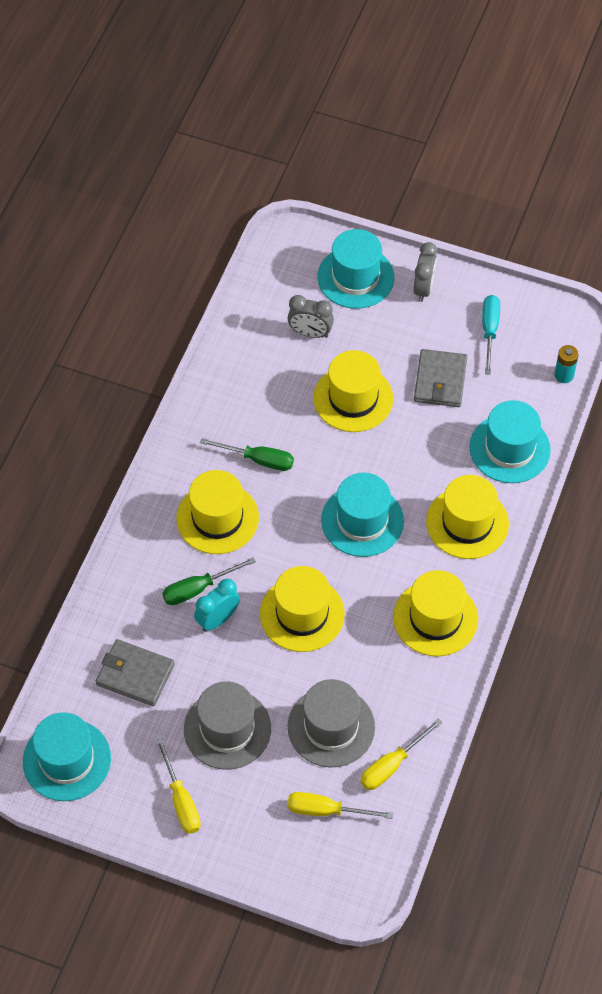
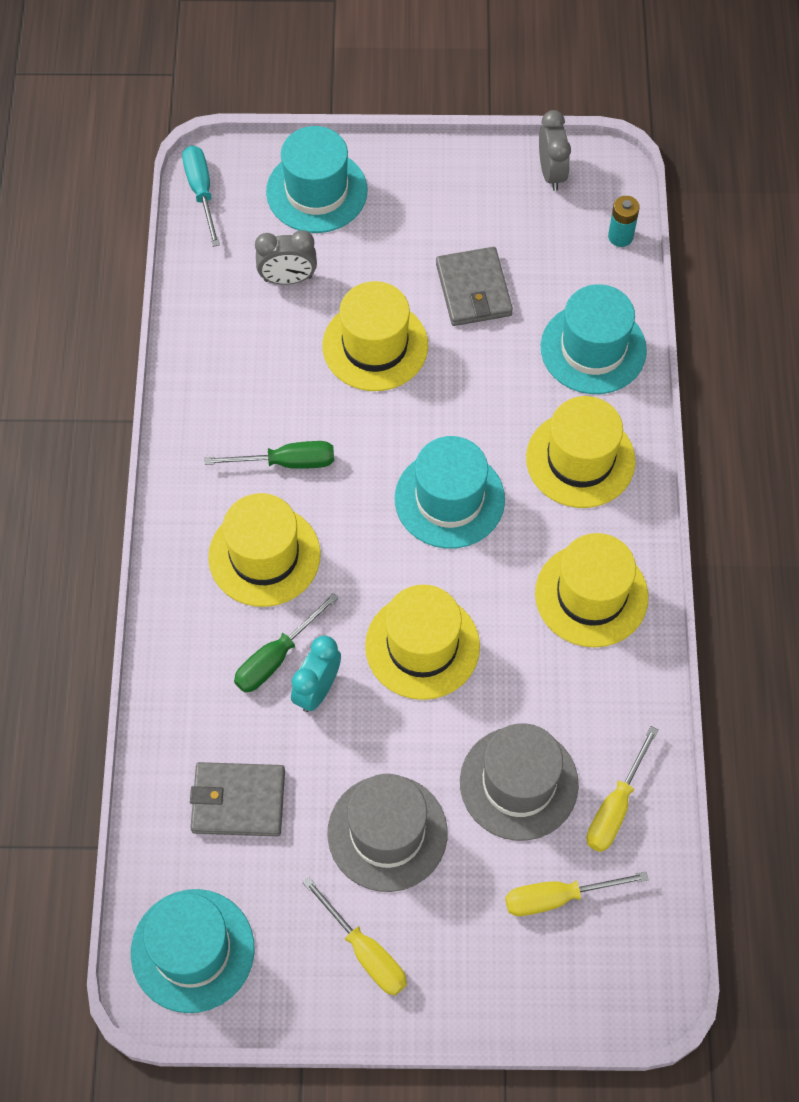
camera: 20 degrees left, 5 degrees up
(423, 288) = (406, 180): grey clock -> grey clock (551, 173)
(489, 331) = (508, 209): turquoise screwdriver -> turquoise screwdriver (201, 192)

